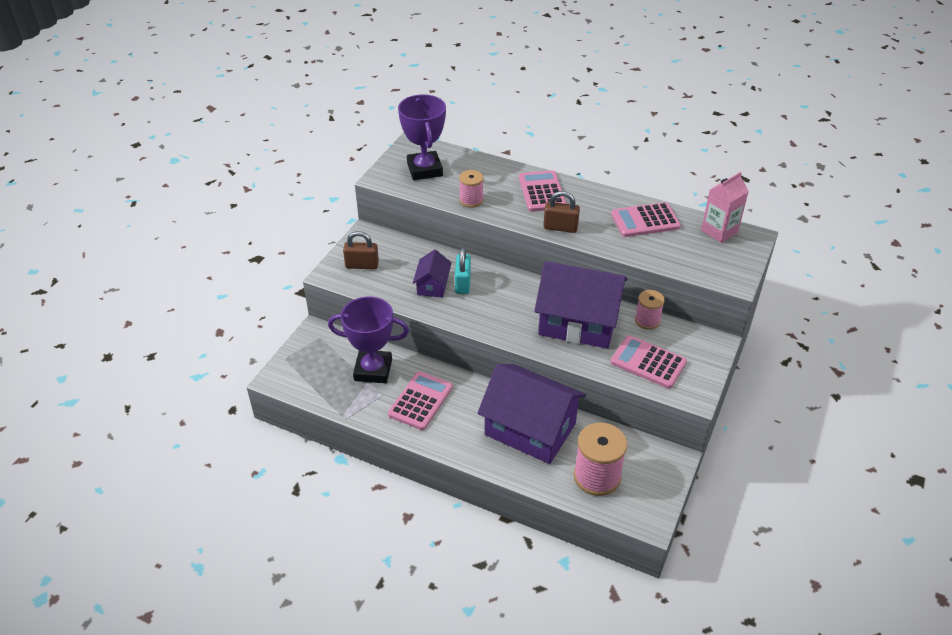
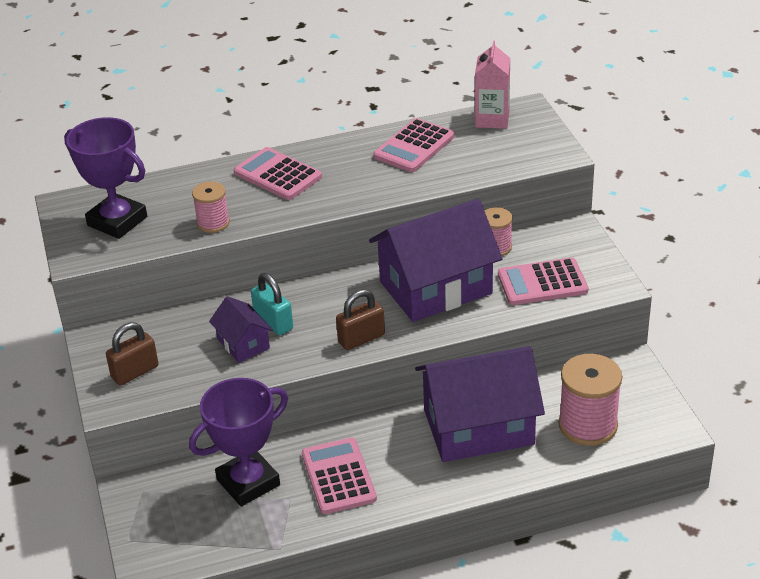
camera: 40 degrees left, 5 degrees down
(560, 227) = (341, 197): brown padlock -> brown padlock (361, 338)

